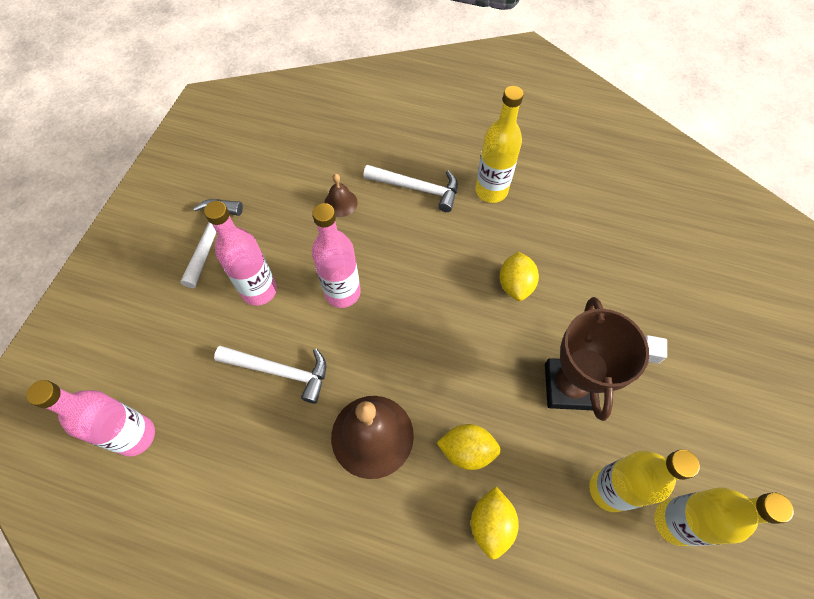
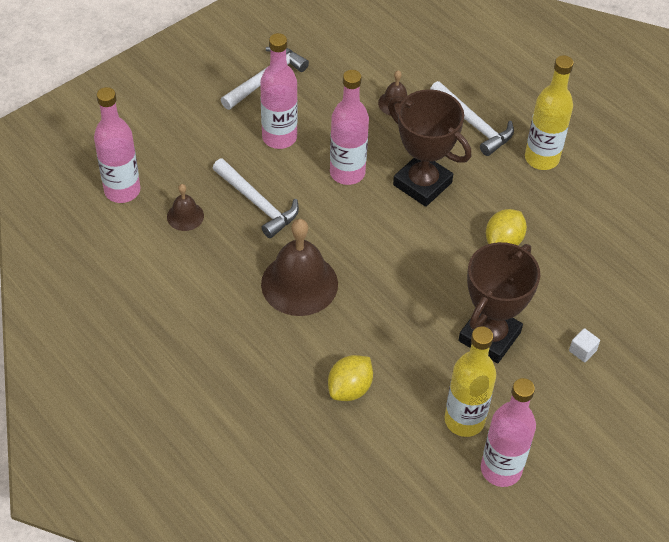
camera: 30 degrees right, 10 degrees down
(217, 427) = (185, 216): none -> brown bell
(413, 267) = (422, 184): none -> brown trophy
(467, 450) = (367, 333): yellow lemon -> none
(674, 522) = (501, 469): yellow bottle -> pink bottle

